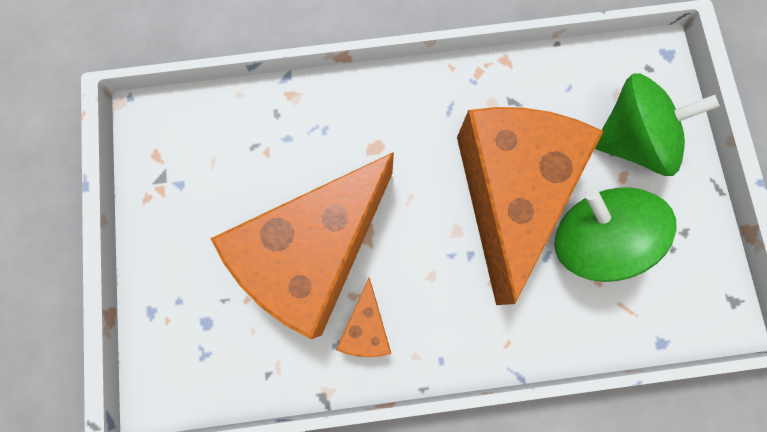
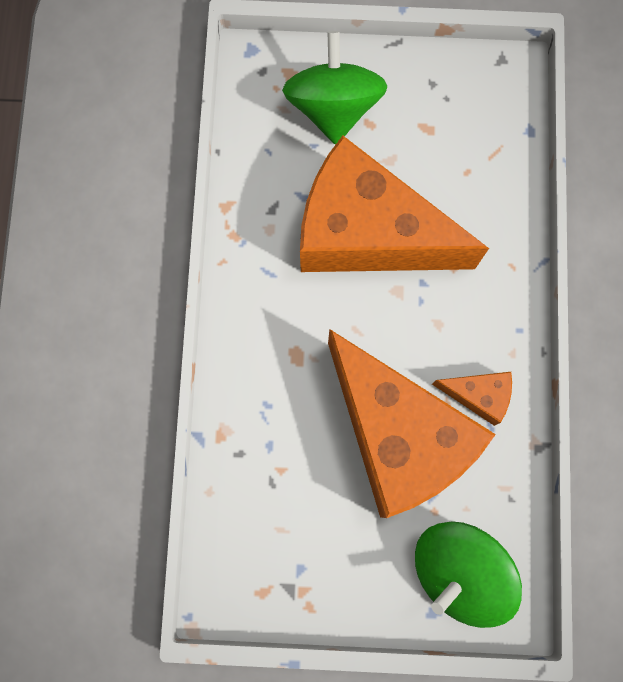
camera: 80 degrees left, 0 degrees up
(592, 239) = (425, 167): green spinning top -> green spinning top (458, 571)

